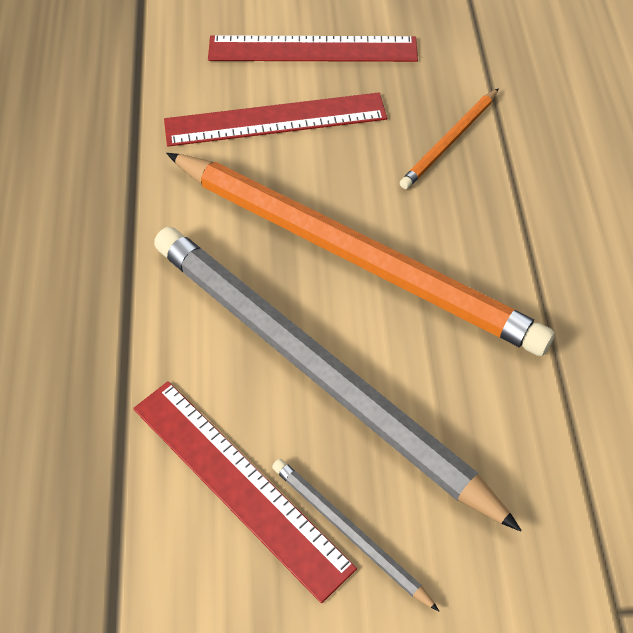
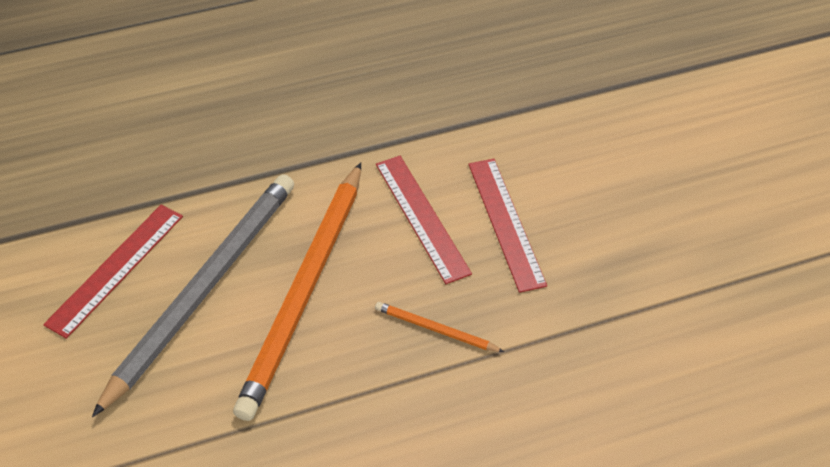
camera: 75 degrees right, 5 degrees down
(349, 532) = (90, 330): grey pencil -> none

